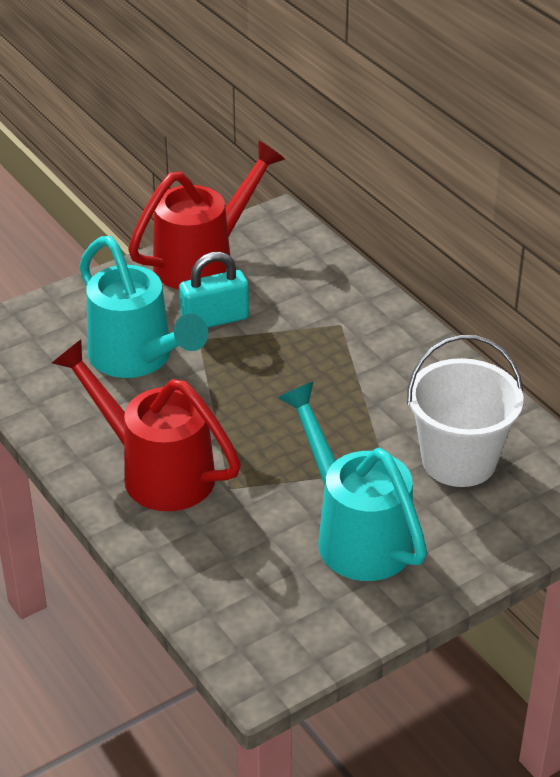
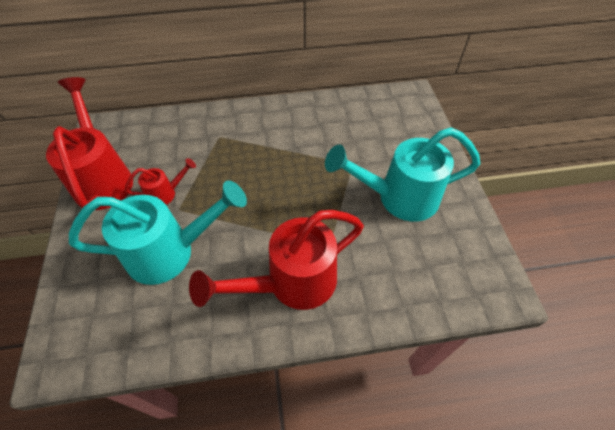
camera: 65 degrees left, 15 degrees up
(215, 319) = (166, 193): turquoise padlock -> red watering can
(459, 460) = (361, 132): white bucket -> none

